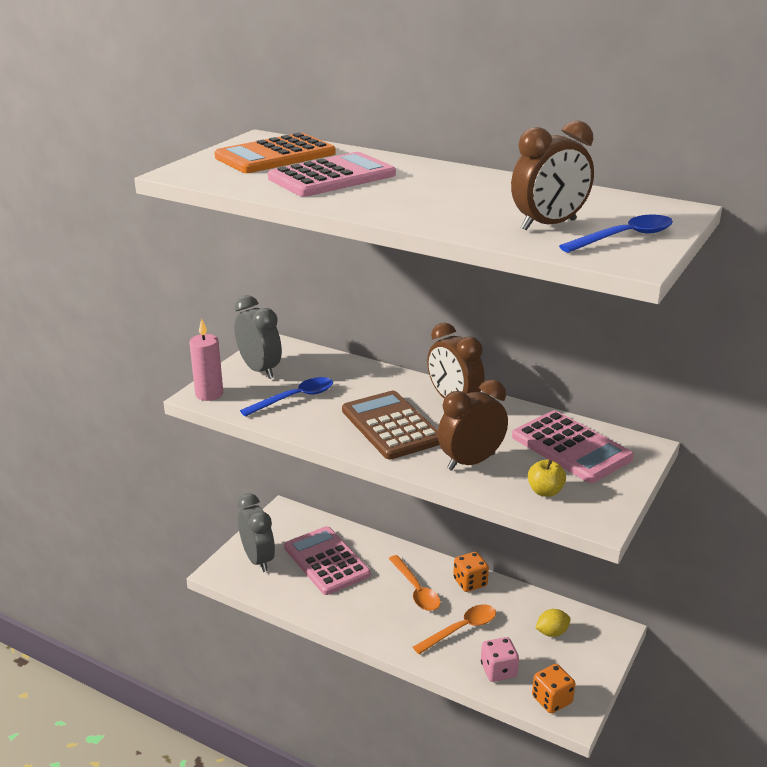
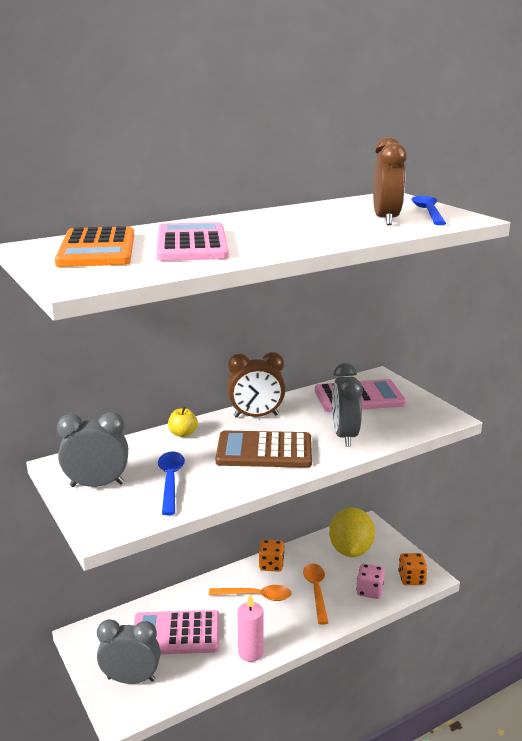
camera: 60 degrees left, 5 degrees down
(209, 394) = (106, 524): pink candle -> pink candle (250, 652)
(471, 462) = (344, 436): brown clock -> grey clock
(545, 491) = (403, 423): yellow apple -> yellow apple (183, 433)
(552, 632) = (350, 550): yellow lemon -> yellow lemon, size x2.14

